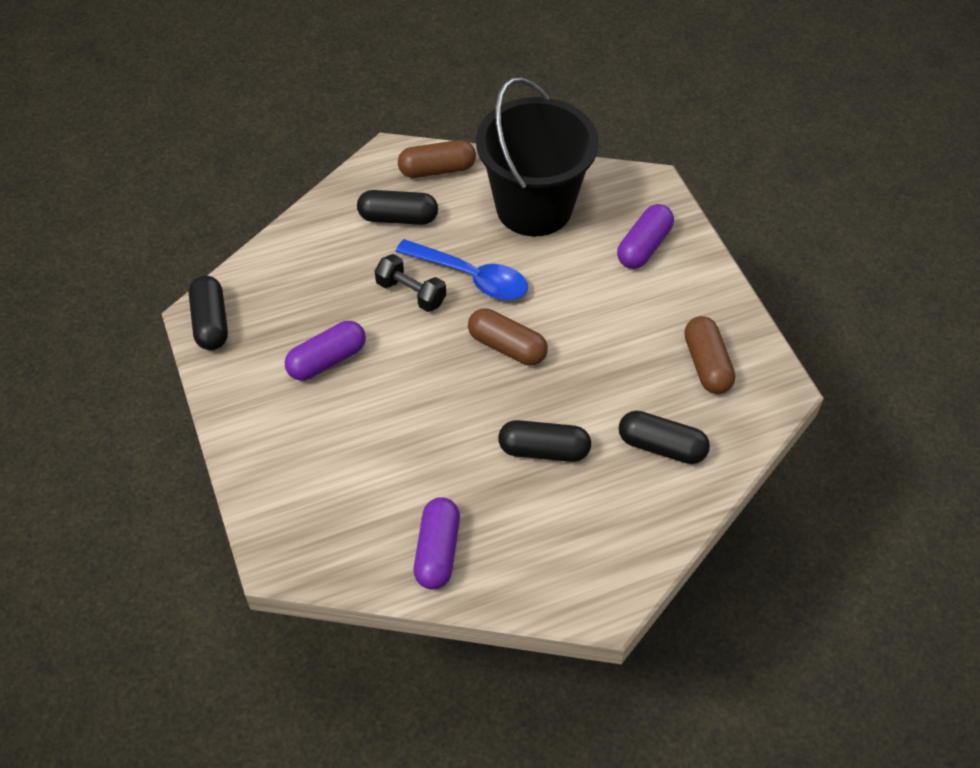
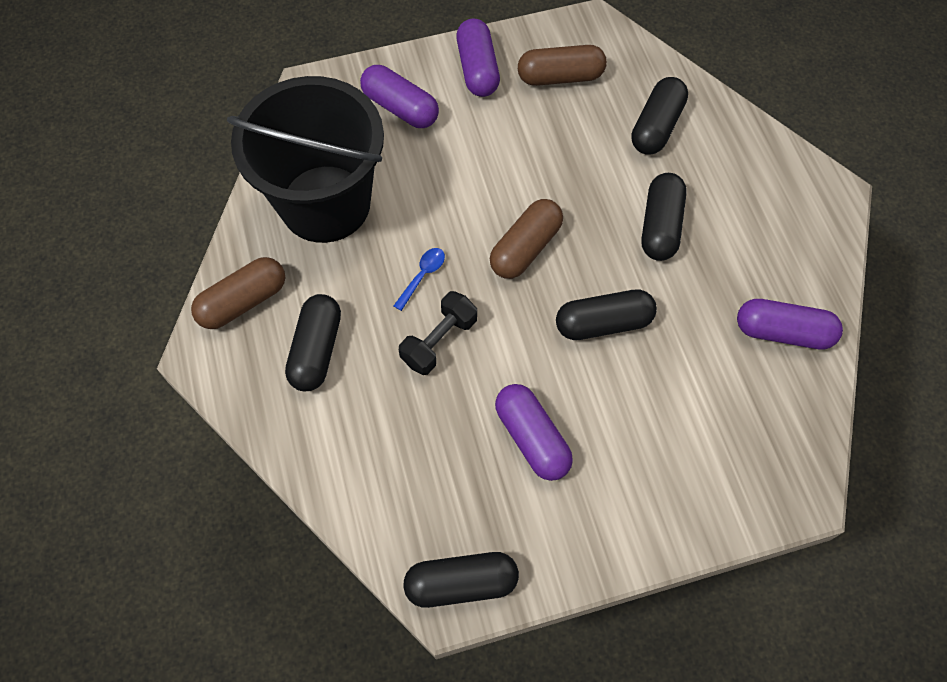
camera: 85 degrees left, 10 degrees up
(436, 407) = (603, 323): none -> black capsule
(437, 169) = (243, 301): brown capsule -> brown capsule turned 60 degrees clockwise
(471, 277) = (422, 276): blue spoon -> blue spoon, size x0.46
(701, 299) = (477, 69): none -> purple capsule

